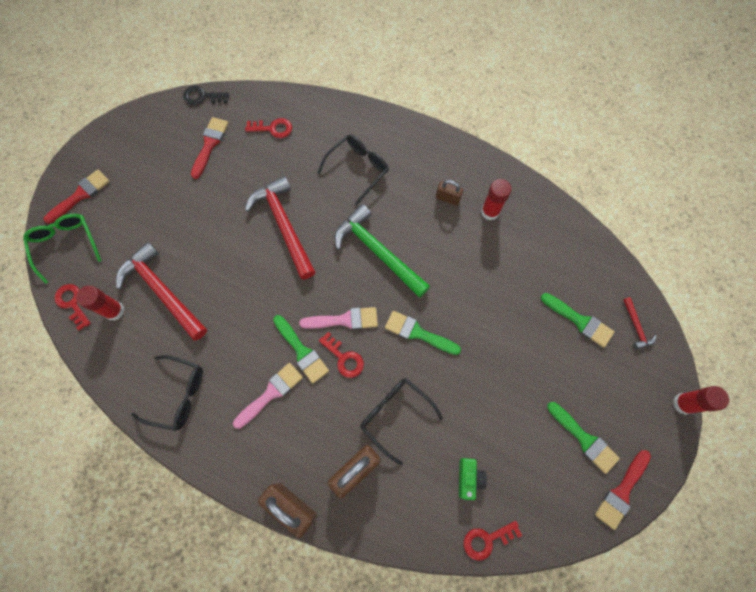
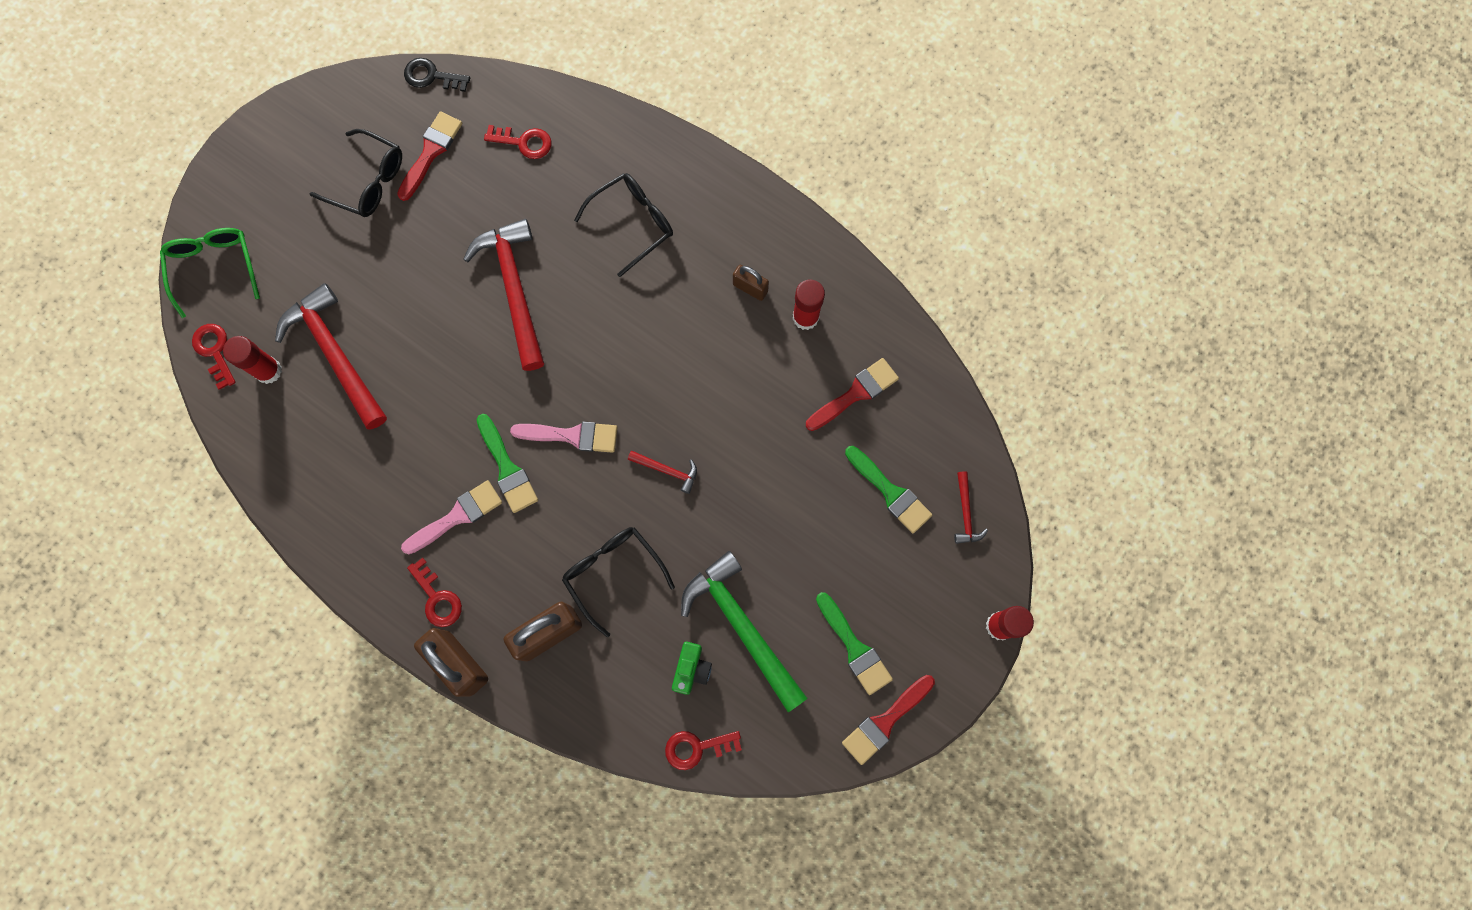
camera: 10 degrees right, 5 degrees up
(80, 195) = (242, 199): red brush -> red brush (855, 393)
(178, 395) = (337, 497): black glasses -> black glasses (368, 181)
(344, 358) = (561, 487): red key -> red key (437, 598)
(378, 252) = (636, 349): green hammer -> green hammer (742, 626)
(418, 333) = (667, 470): green brush -> red hammer

